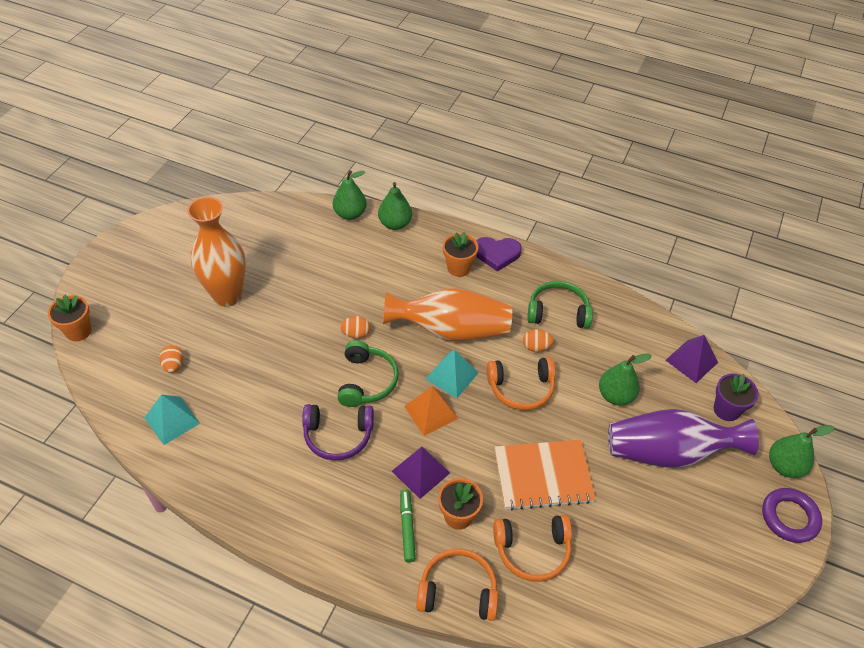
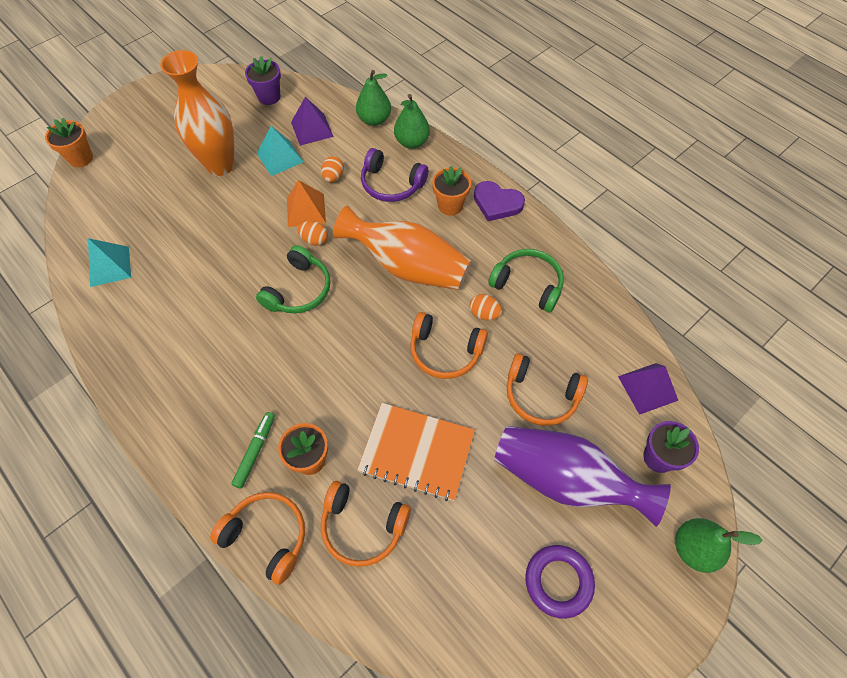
camera: 25 degrees right, 10 degrees up
(173, 365) = (139, 216): orange egg -> orange egg (333, 177)
(238, 221) = (269, 97): none -> purple flower pot
(338, 436) = (242, 334): purple headphones -> purple headphones (391, 184)
(421, 472) = (299, 400): purple pyramid -> purple pyramid (312, 129)
(431, 412) = (342, 343): orange pyramid -> orange pyramid (306, 210)
(452, 375) = (383, 313): turquoise pyramid -> turquoise pyramid (280, 157)
(615, 396) = (541, 395): green pear -> orange headphones
(789, 517) = (667, 610): purple ring -> purple ring (558, 581)

